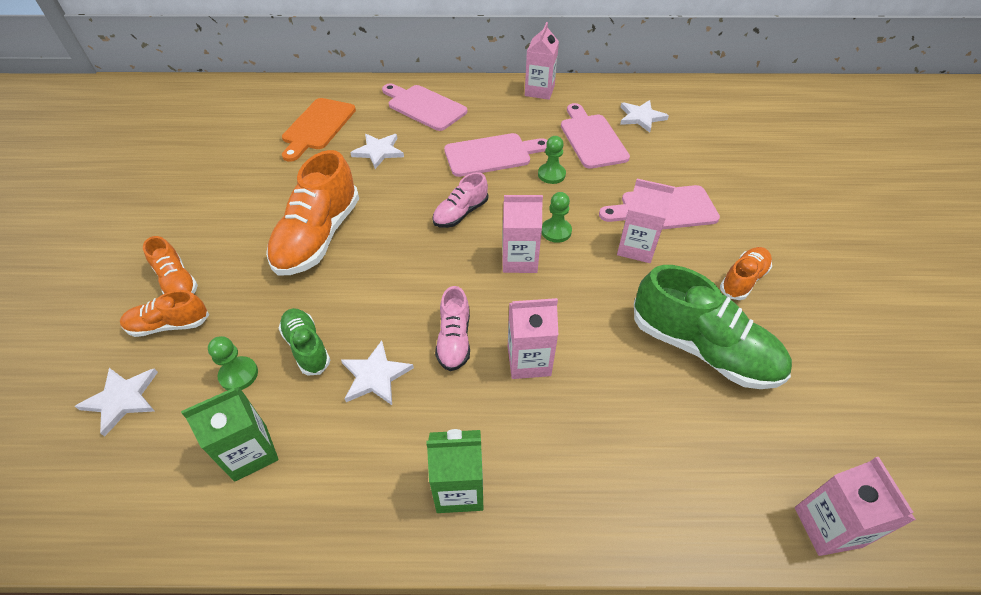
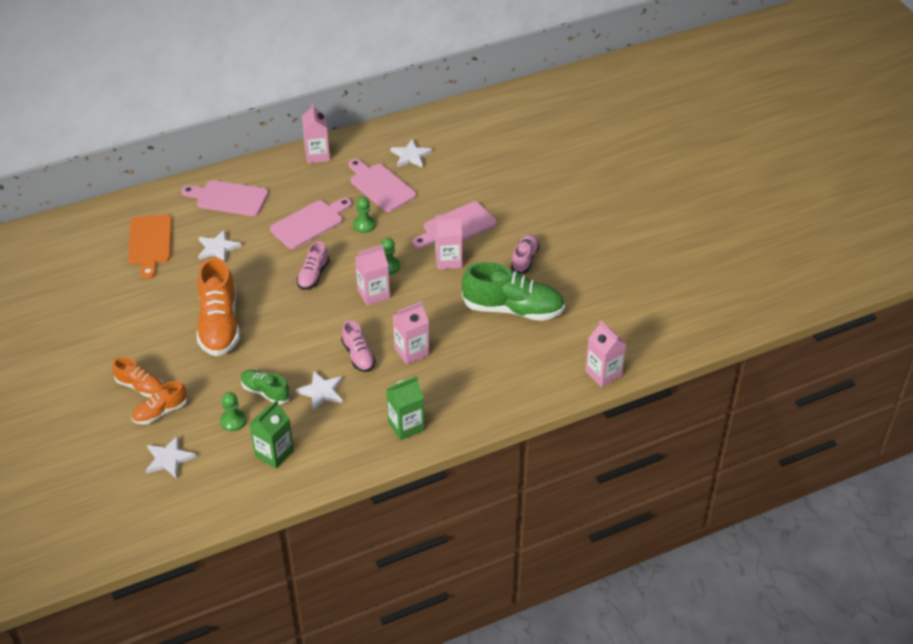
camera: 25 degrees left, 5 degrees down
(743, 280) = (524, 259): orange shoe -> pink shoe

